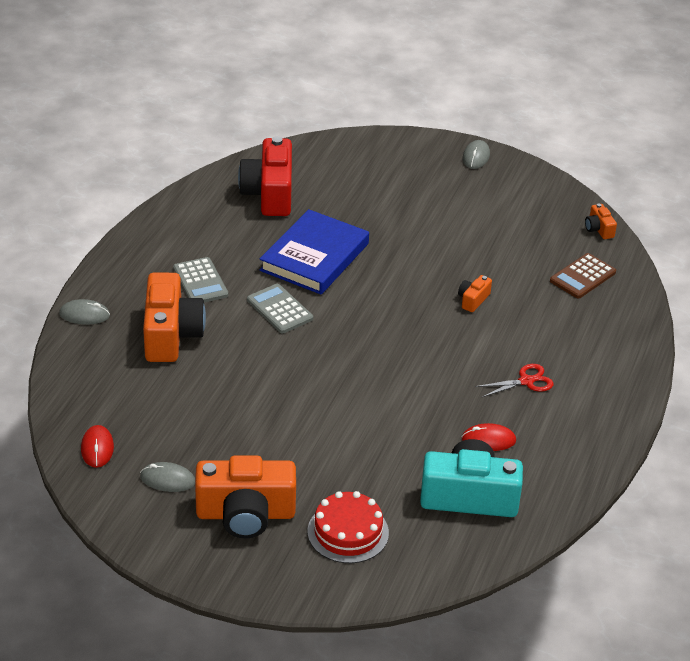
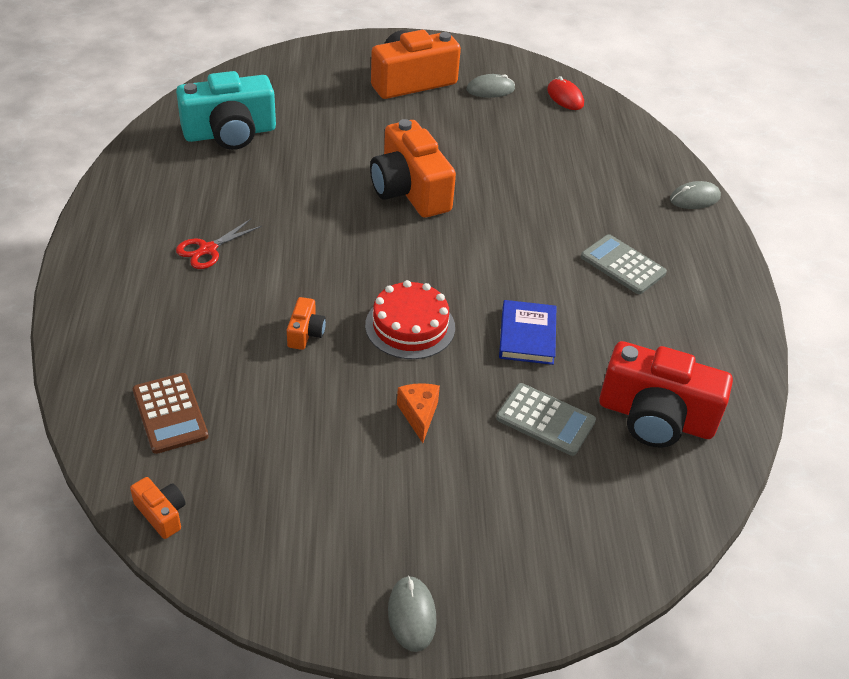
camera: 155 degrees right, 5 degrees up
(171, 334) = (598, 201): orange camera -> orange camera (409, 190)
(269, 194) = (655, 417): red camera -> red camera turned 135 degrees clockwise
(279, 309) = (516, 257): grey calculator -> grey calculator (545, 420)
(314, 257) = (527, 335): blue book -> blue book, size x0.57
(348, 532) = (322, 87): red cake -> red cake (410, 326)
(420, 234) = (419, 415): none -> orange cheese
(488, 440) = (229, 182): red mouse -> none
(582, 277) = (170, 413): brown calculator -> brown calculator turned 135 degrees clockwise

